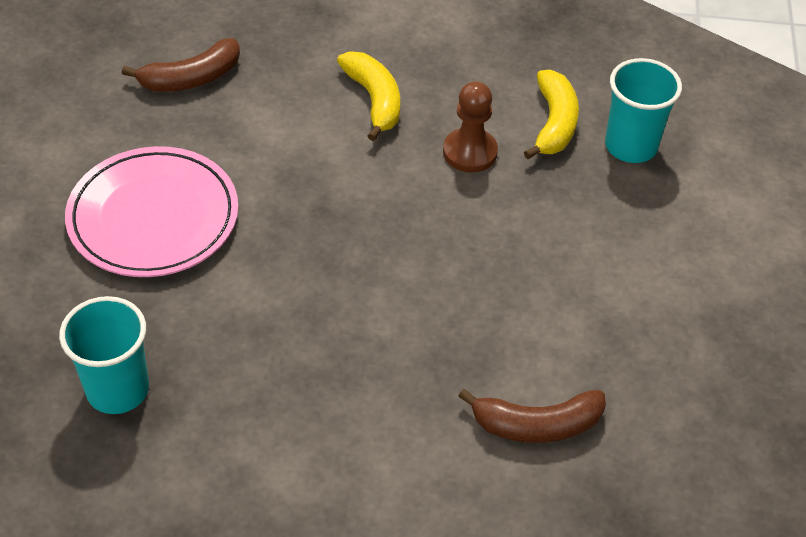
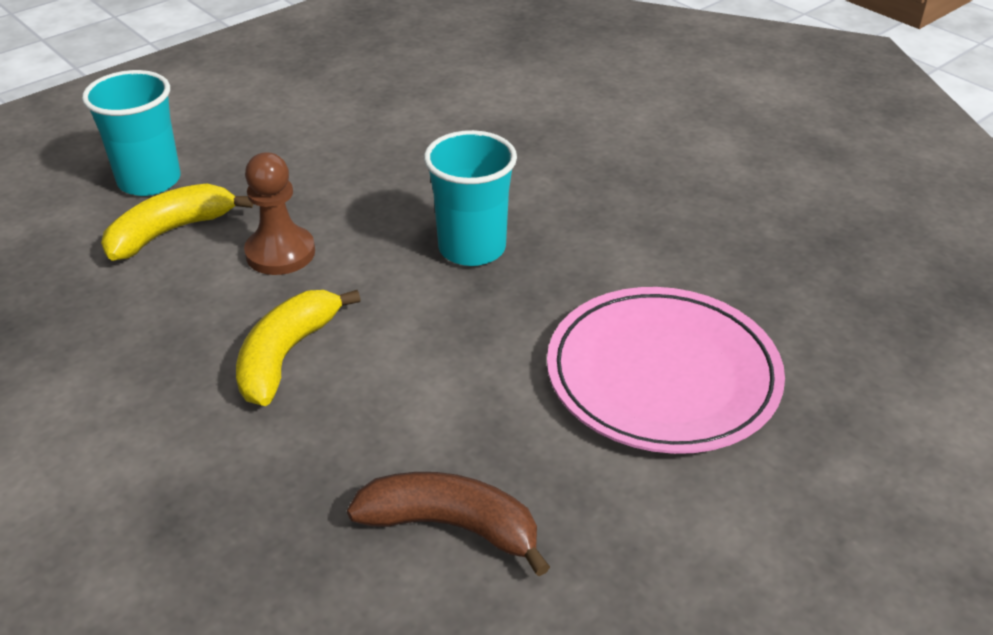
camera: 135 degrees left, 10 degrees down
(118, 390) = (816, 253): turquoise cup -> turquoise cup (472, 248)
(536, 425) = (507, 87): brown banana -> none

